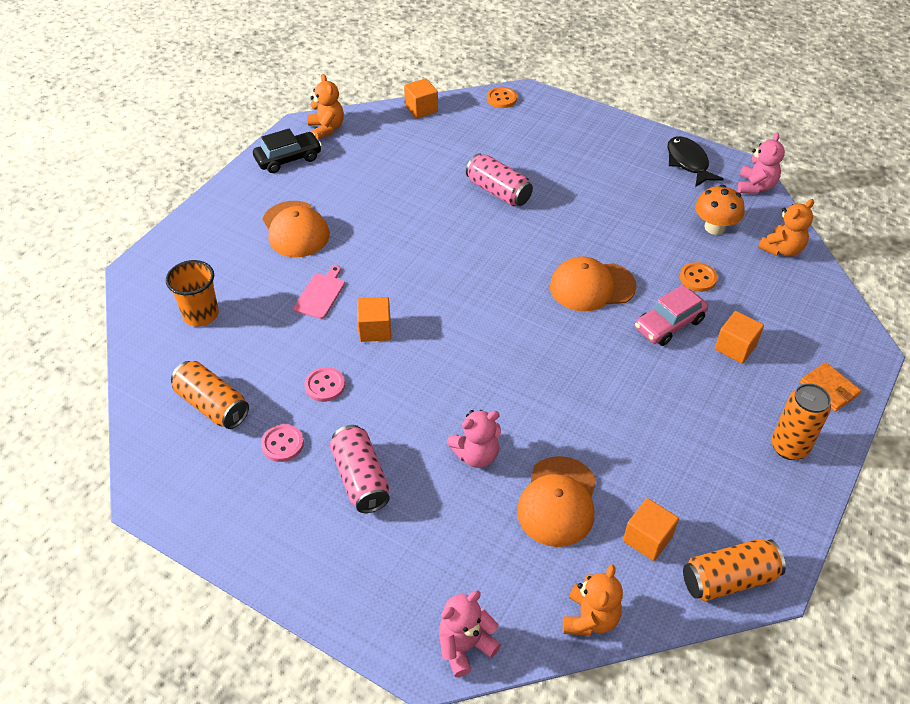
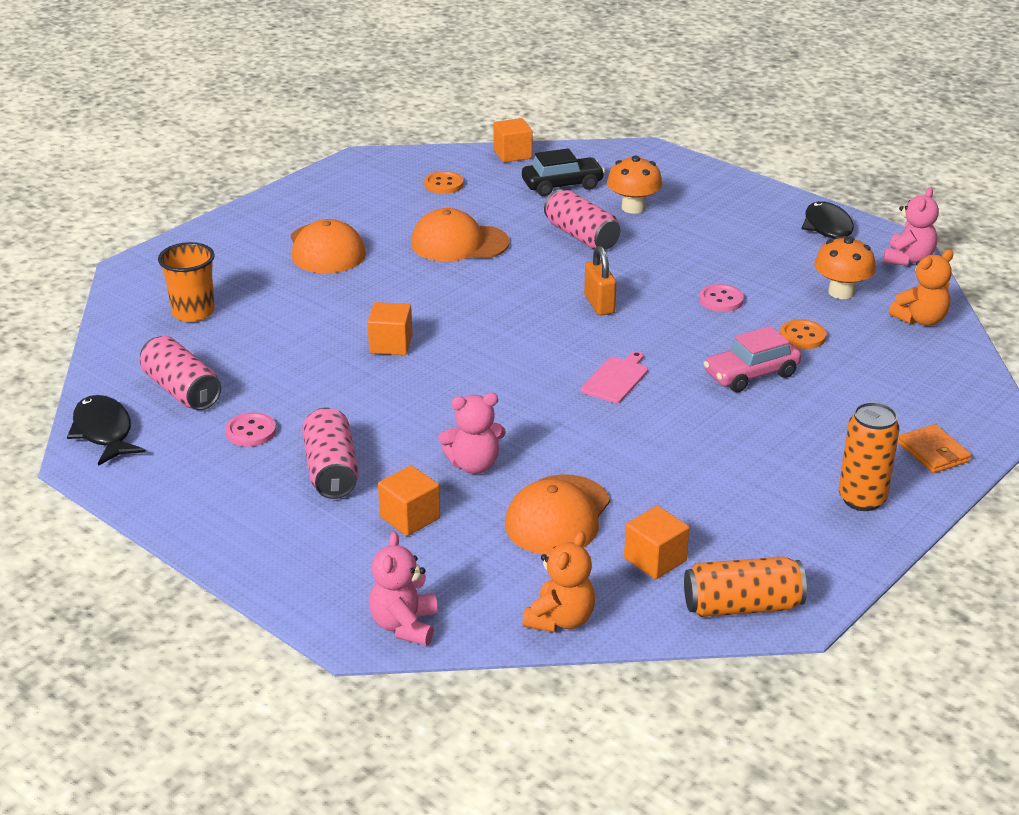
camera: 10 degrees right, 15 degrees down
(157, 462) = (104, 432): none -> black fish
(212, 405) = (182, 390): orange can -> pink can
(288, 159) = (338, 186): black car -> black car (562, 185)
(320, 294) = (337, 307): pink cutting board -> pink cutting board (616, 378)
(325, 385) = (316, 387): pink button -> pink button (721, 300)
(326, 128) = (392, 163): orange teddy bear -> none
(465, 646) = (404, 625): pink teddy bear -> pink teddy bear turned 60 degrees counterclockwise
(501, 99) = (614, 153): orange button -> orange button (444, 184)
(531, 156) = (633, 207): none -> orange mushroom
(531, 264) = (599, 304): none -> orange padlock
(592, 286) = (666, 331): orange cap -> orange cap (459, 243)
(735, 347) = (827, 403): orange cube -> orange cube (410, 517)

